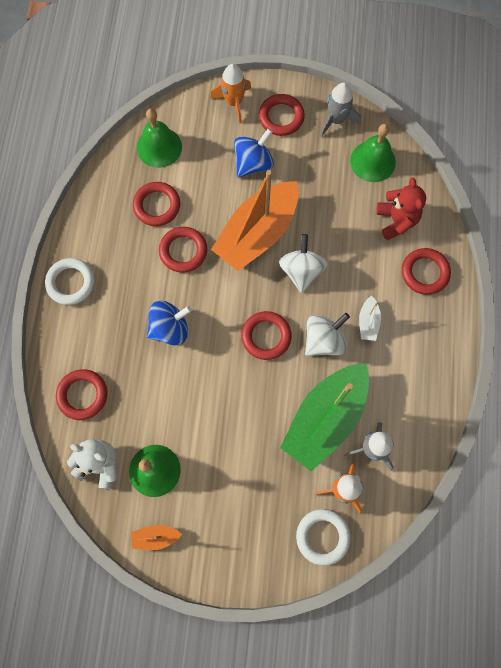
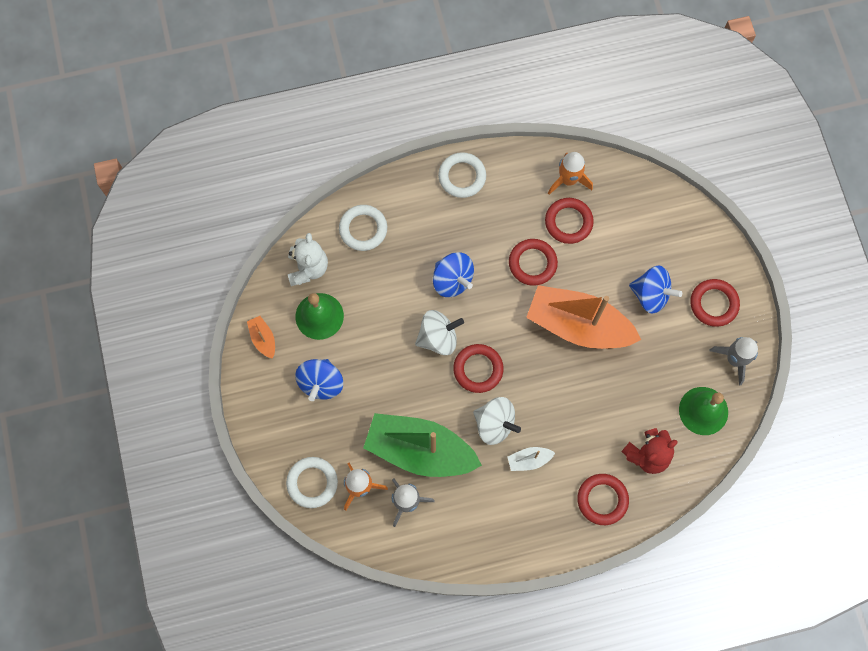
camera: 70 degrees right, 0 degrees up
(82, 395) = (363, 229): red ring -> white ring
(159, 147) = (630, 200): green bell -> none
(224, 492) = (321, 383): none -> blue spinning top
(234, 102) = (710, 252): orange rocket -> orange rocket (568, 180)
(301, 271) = (556, 380): white spinning top -> white spinning top (438, 338)

